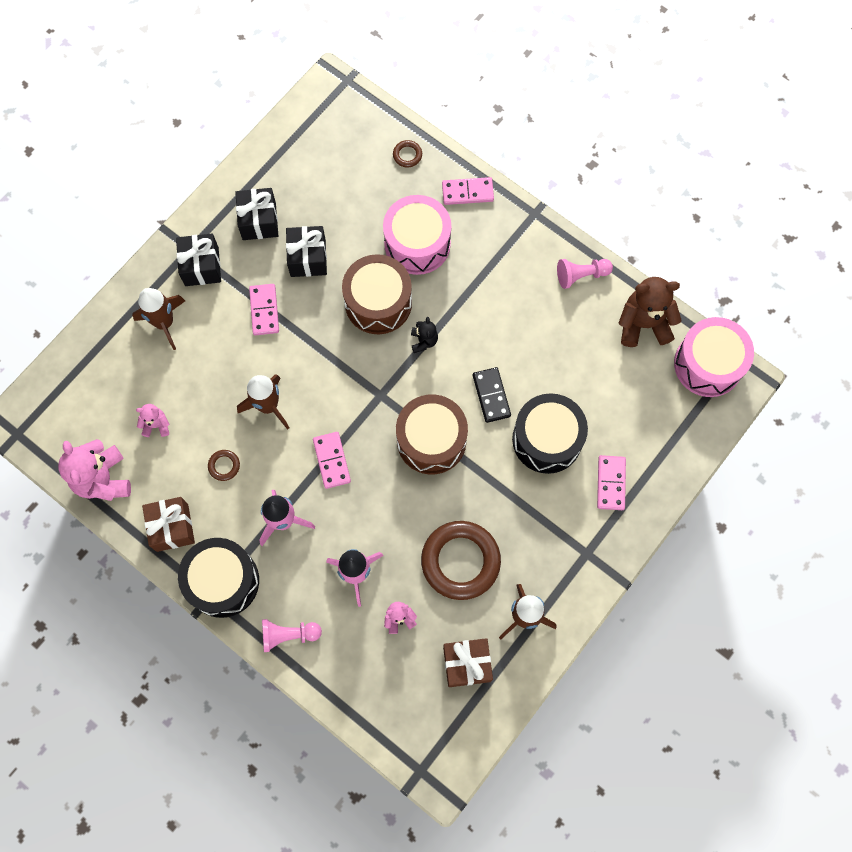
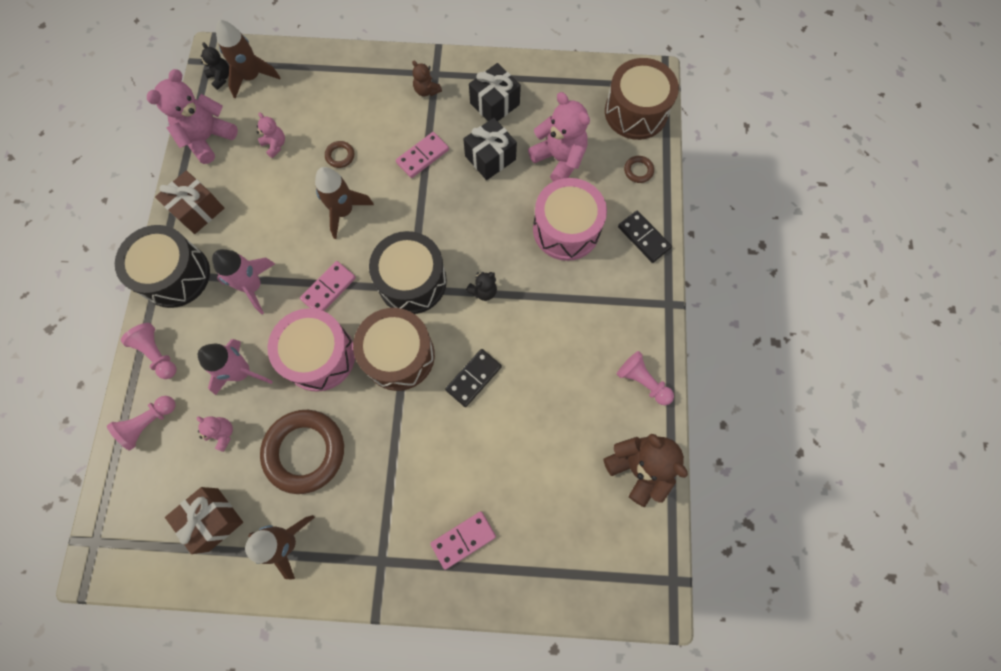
camera: 55 degrees right, 0 degrees up
(45, 432) = (221, 78): none -> black teddy bear
(164, 323) = (362, 96): brown rocket -> brown rocket (252, 77)
(201, 266) = (426, 90): black gift -> brown teddy bear
(224, 466) = (272, 213): brown ring -> brown ring (340, 156)
(347, 674) = (149, 423): none -> pink pawn
(351, 206) = (559, 159): none -> pink teddy bear
(378, 302) = (491, 234): brown drum -> brown drum (636, 112)
(467, 192) = (643, 238): pink domino -> black domino
(547, 439) = (466, 453): black drum -> black drum (412, 281)
(708, 364) = (644, 556): pink drum -> pink drum (319, 356)

